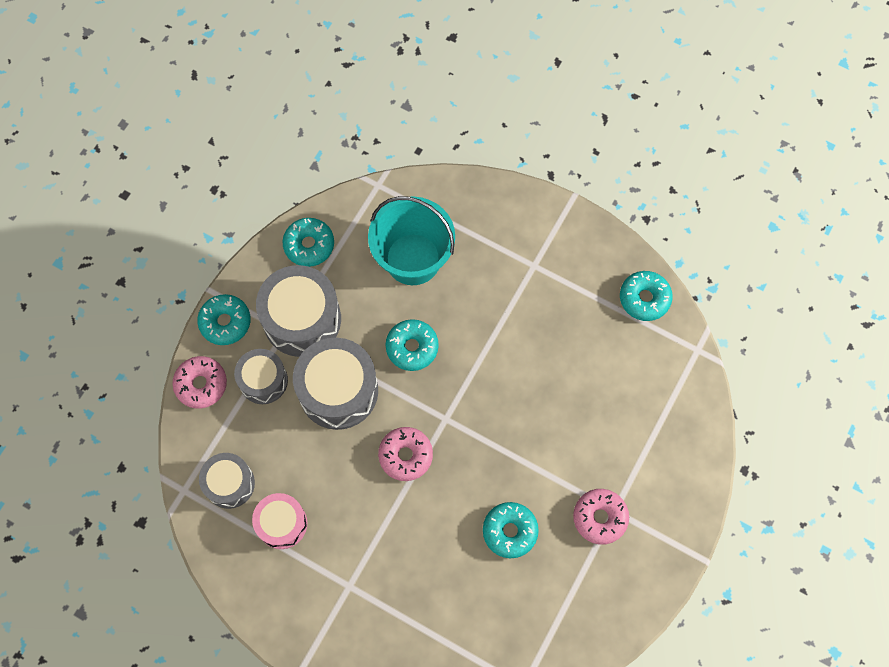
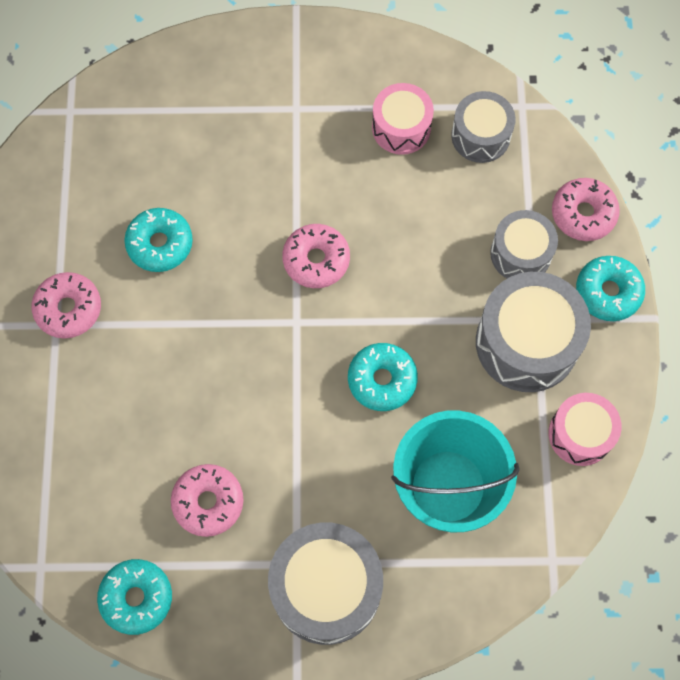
camera: 150 degrees right, 0 degrees up
(309, 245) = (580, 434): turquoise donut -> pink drum
(338, 390) = (433, 287): grey drum -> grey drum (326, 588)
(569, 332) = (208, 502): none -> pink donut

